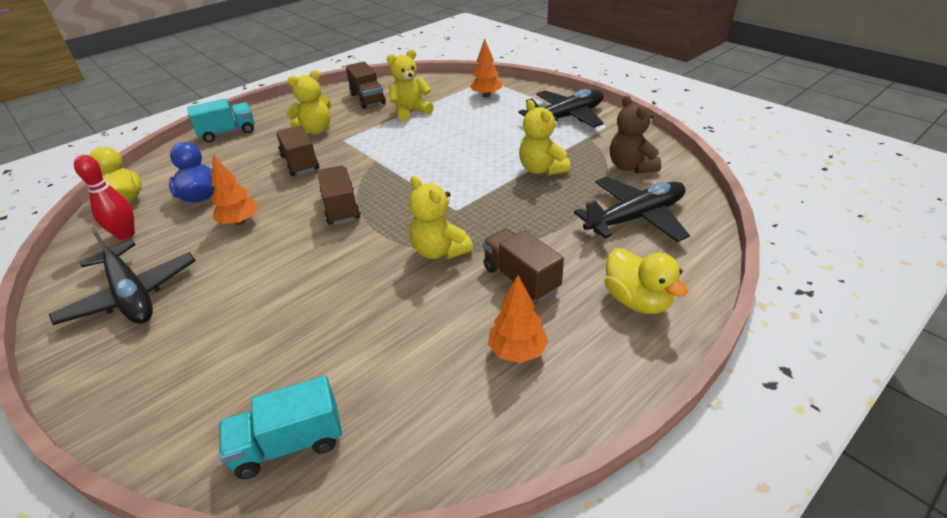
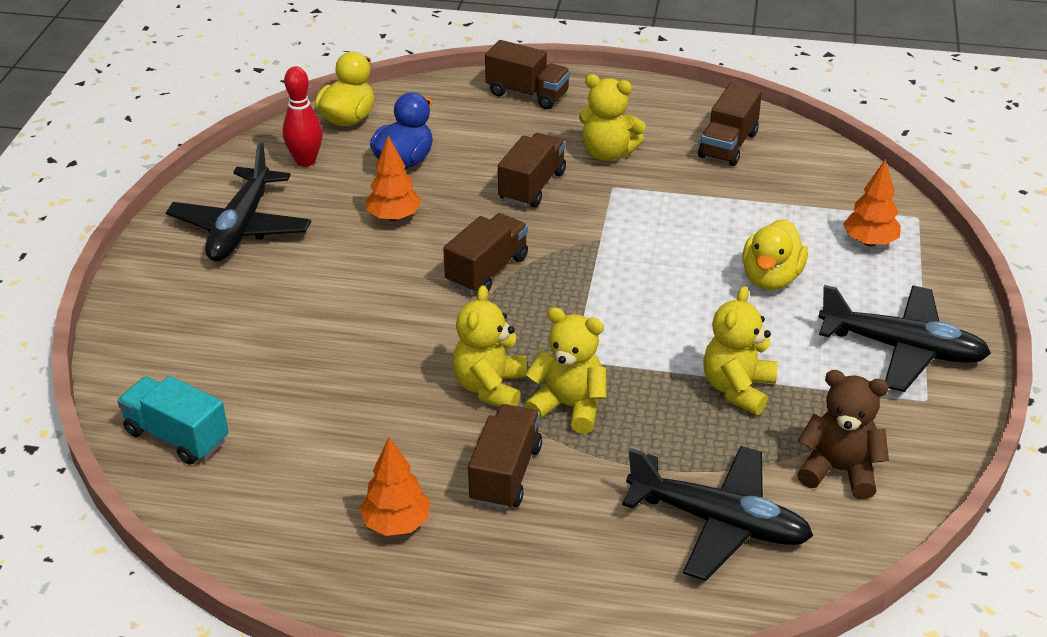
camera: 50 degrees right, 0 degrees up
(228, 133) = (527, 94): turquoise truck -> brown truck
(410, 112) = (741, 200): yellow teddy bear -> yellow teddy bear (569, 406)
(631, 167) = (839, 470): brown teddy bear -> brown teddy bear turned 75 degrees clockwise
(637, 301) = (556, 585): yellow duck -> yellow duck (771, 278)

